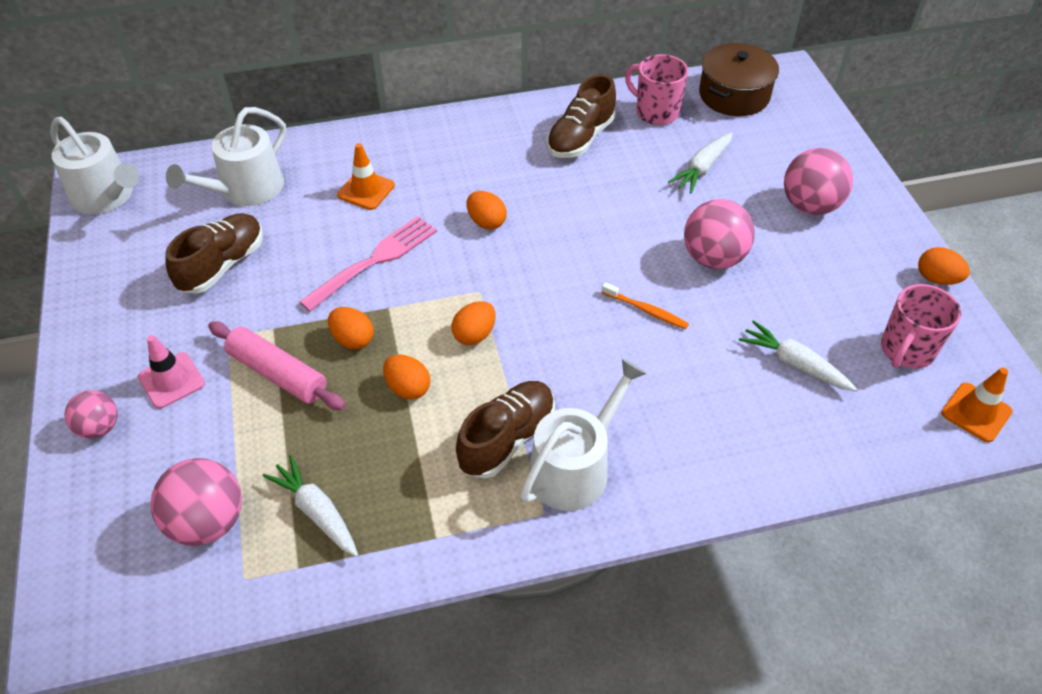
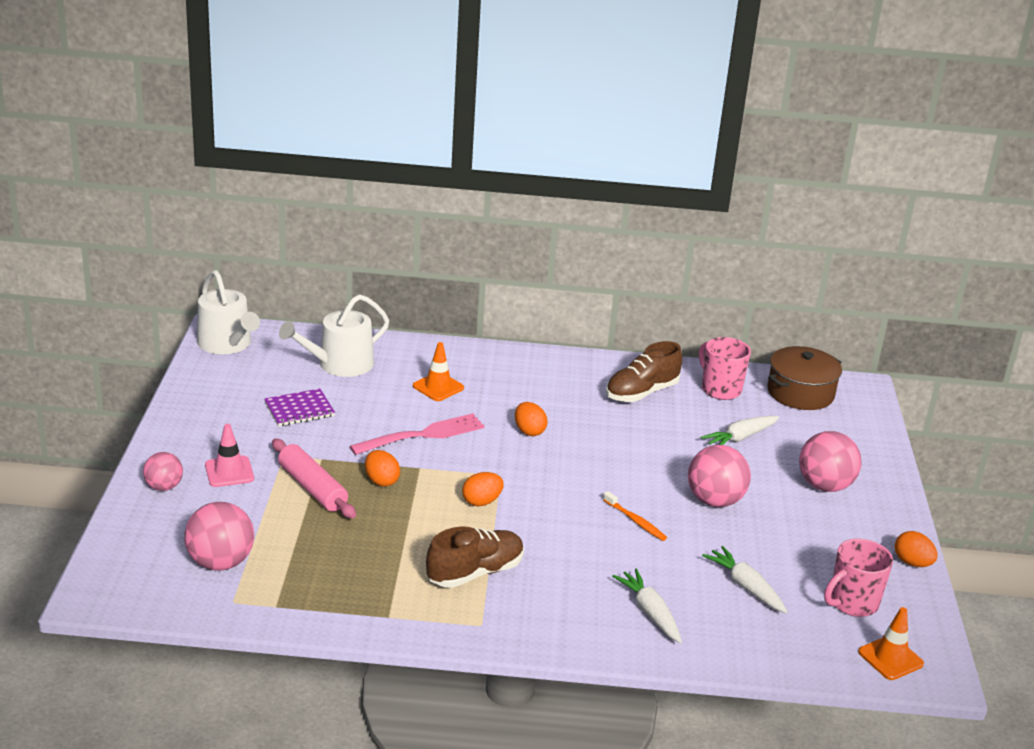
camera: 15 degrees right, 20 degrees down
(222, 265) = (299, 409): brown shoe -> purple notebook
(316, 512) = (304, 578): white carrot -> white carrot (650, 612)
(408, 388) = (411, 522): orange egg -> none
(575, 467) = (521, 604): white watering can -> none

